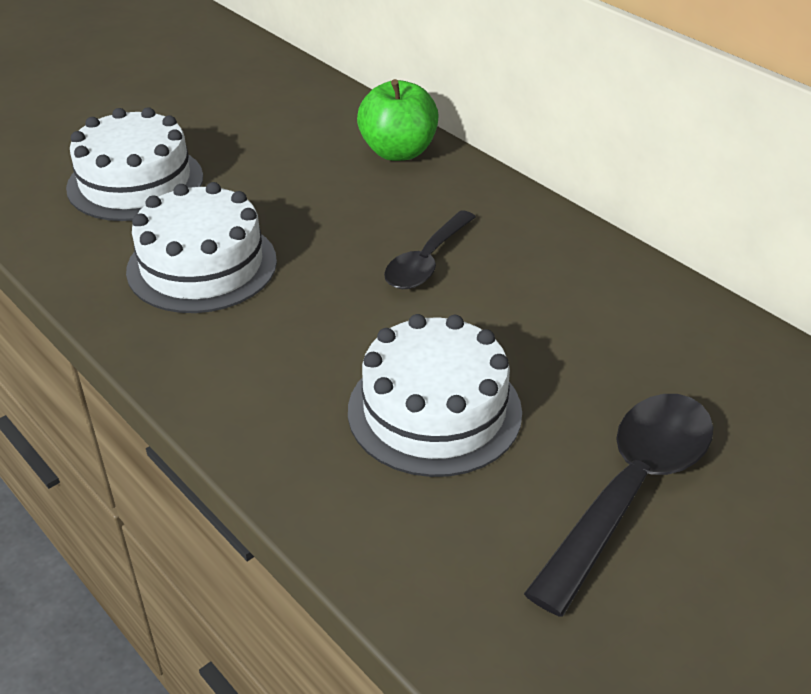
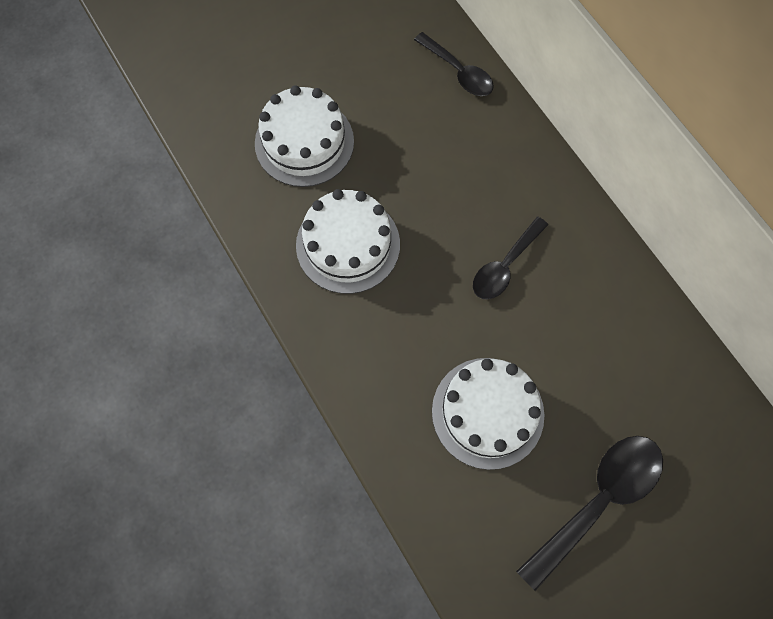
camera: 10 degrees right, 30 degrees up
(332, 110) = (458, 72): none -> black spoon
(398, 152) = (502, 134): green apple -> none

